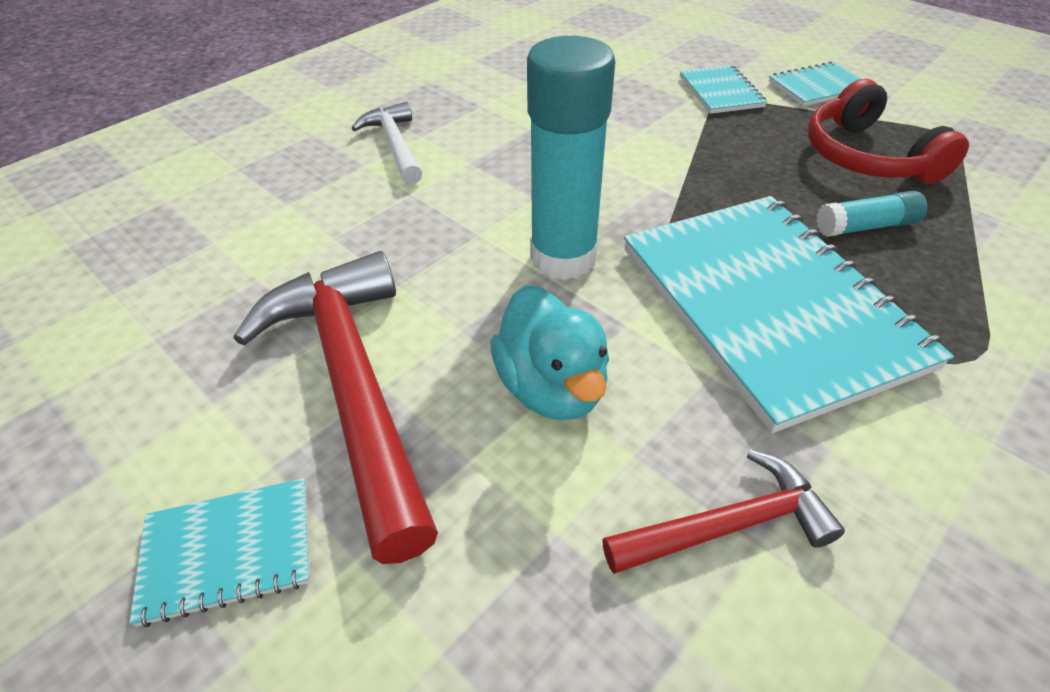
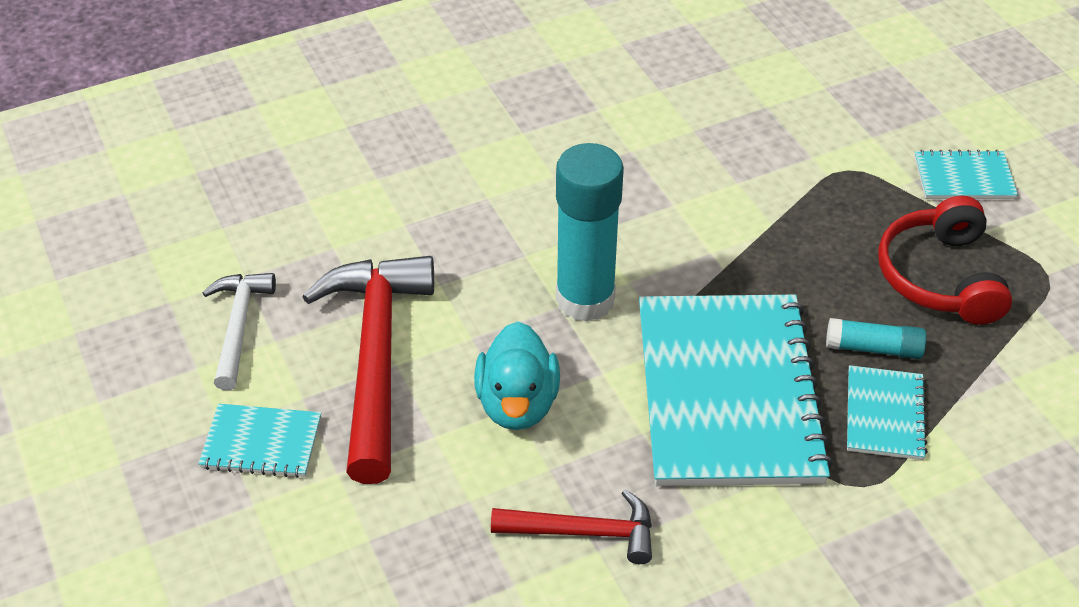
camera: 20 degrees right, 0 degrees up
(395, 145) = (494, 137): white hammer -> white hammer (238, 326)
(720, 92) = (852, 156): turquoise notebook -> turquoise notebook (884, 415)

